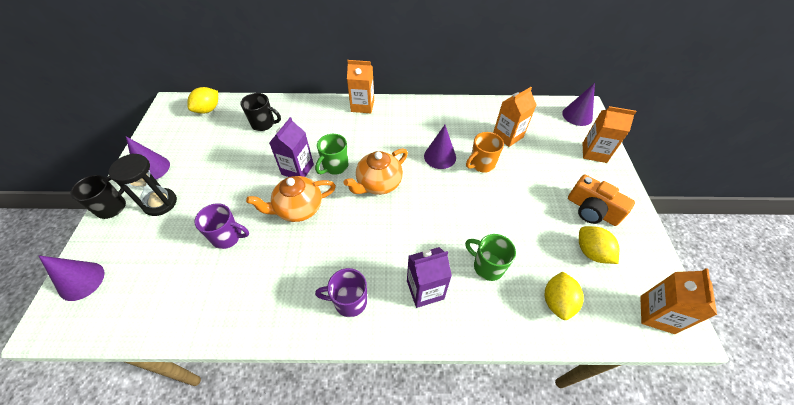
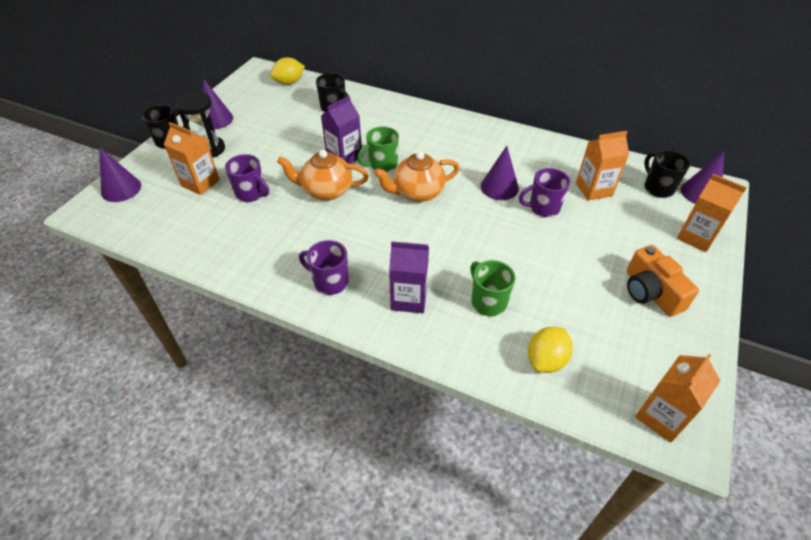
camera: 25 degrees right, 5 degrees down
(362, 106) = (443, 117): orange carton -> orange carton (200, 183)
(481, 164) = (543, 208): orange mug -> purple mug
(548, 120) = (658, 188): none -> black mug
(591, 252) = (620, 331): yellow lemon -> none

